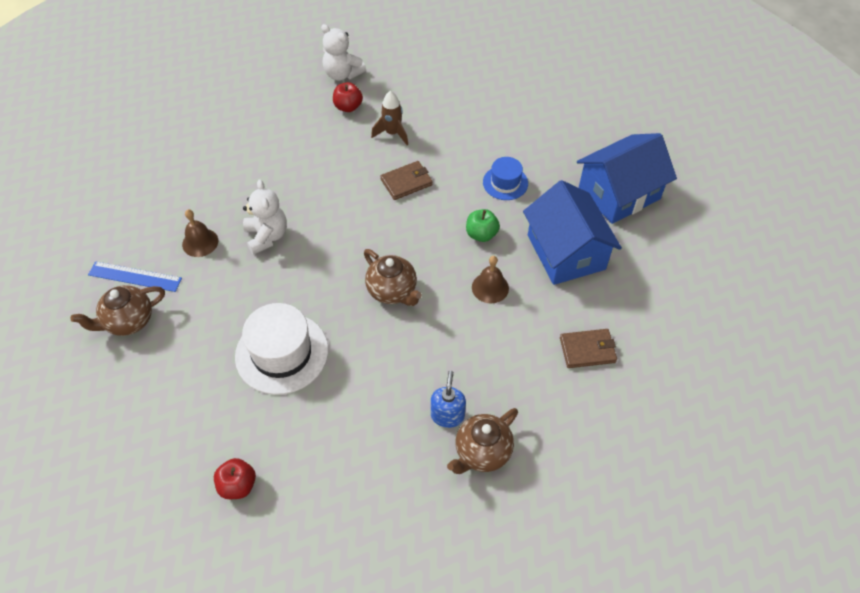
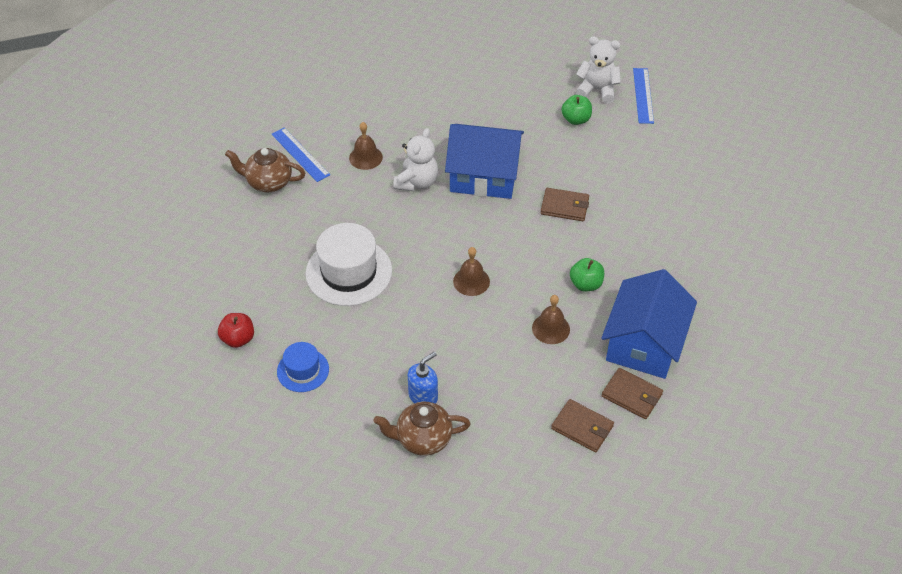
camera: 40 degrees right, 5 degrees down
(342, 74) = (597, 90): white teddy bear -> white teddy bear turned 120 degrees clockwise
(348, 107) = (576, 119): red apple -> green apple
(381, 59) = (643, 95): none -> blue ruler
(392, 133) = (591, 161): brown rocket -> none
(392, 291) = (471, 281): brown teapot -> brown bell
(505, 183) = (648, 257): blue hat -> blue hat (303, 370)
(596, 299) = (632, 395): none -> brown wallet
(619, 193) = (744, 328): blue house -> blue house (484, 176)

